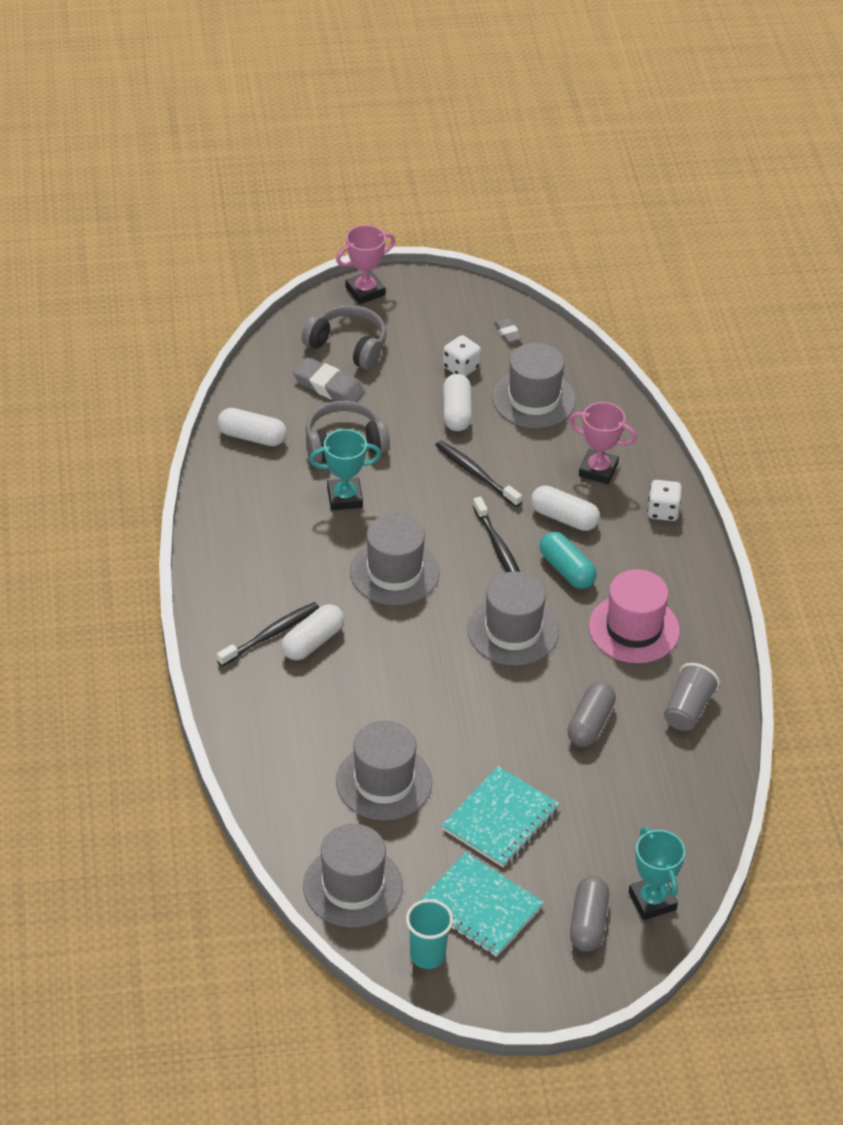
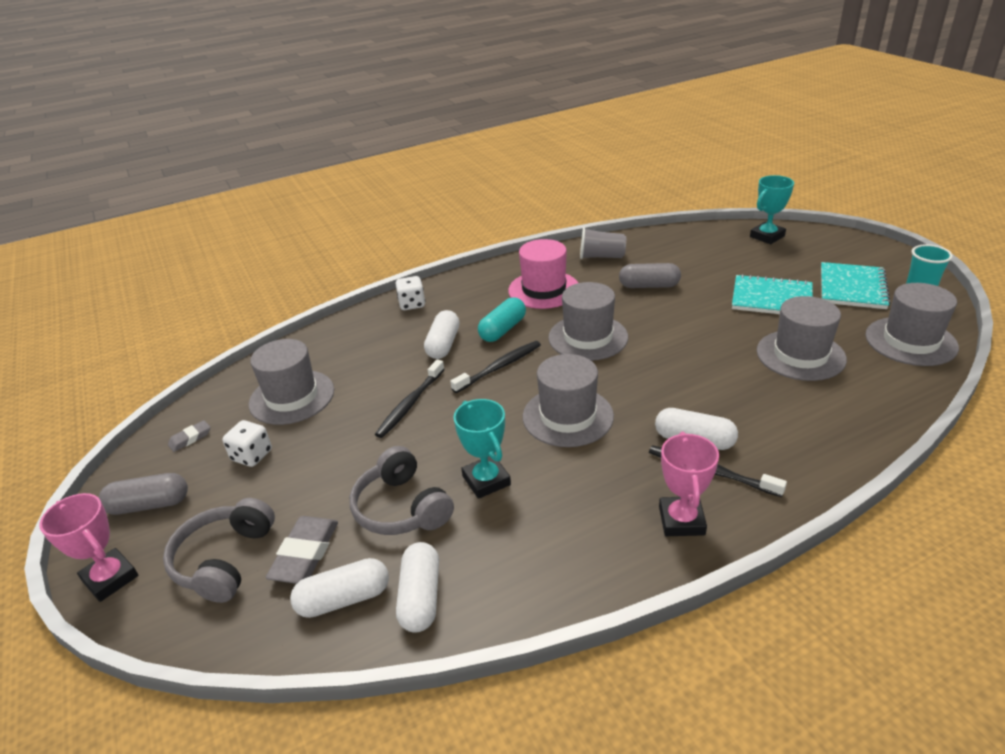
camera: 105 degrees left, 10 degrees down
(457, 412) = (324, 439): white capsule -> white capsule (344, 599)
(588, 923) = (810, 251): grey capsule -> grey capsule (149, 504)
(598, 470) = (377, 342): pink trophy -> pink trophy (681, 520)

